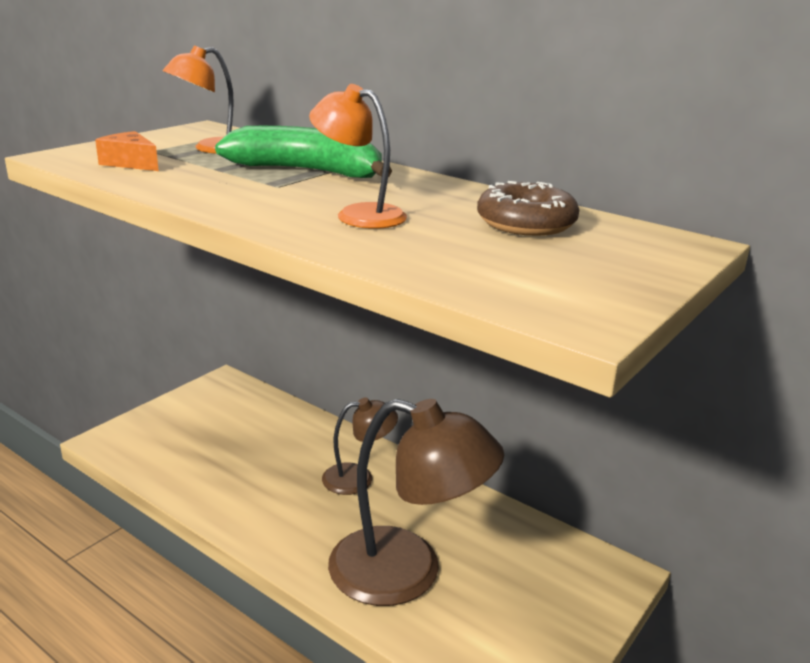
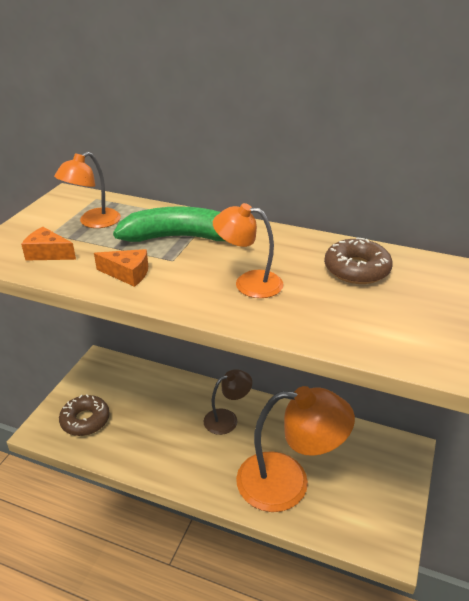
camera: 15 degrees left, 10 degrees up
(169, 441) = (85, 420): none -> brown donut
(209, 188) = (127, 274): none -> orange cheese
(407, 573) = (288, 482): brown lamp -> orange lamp

